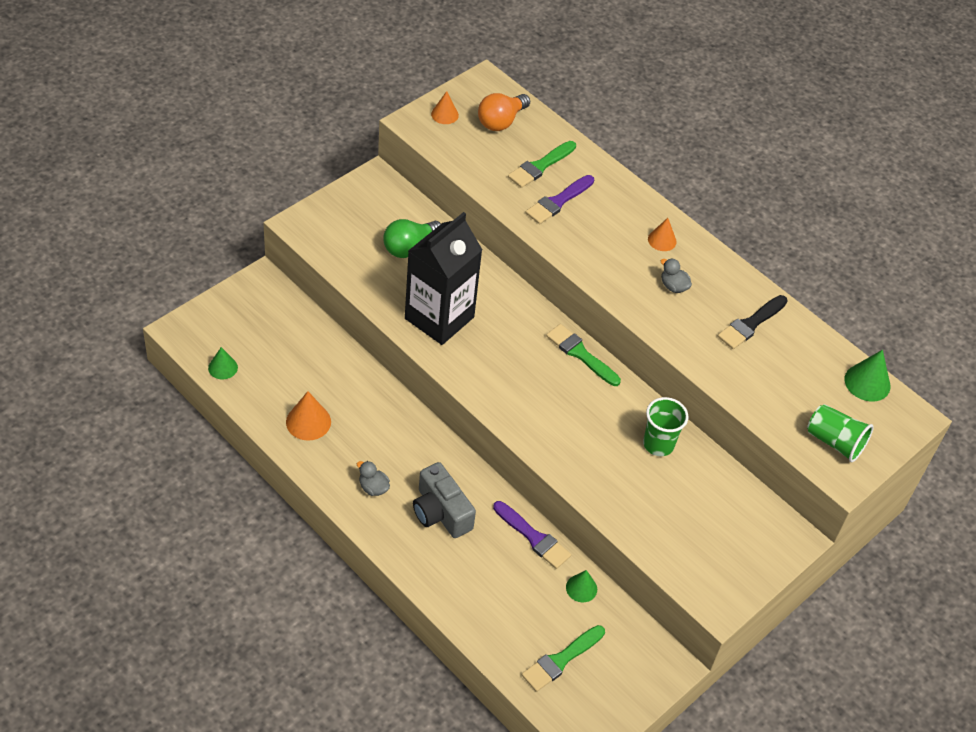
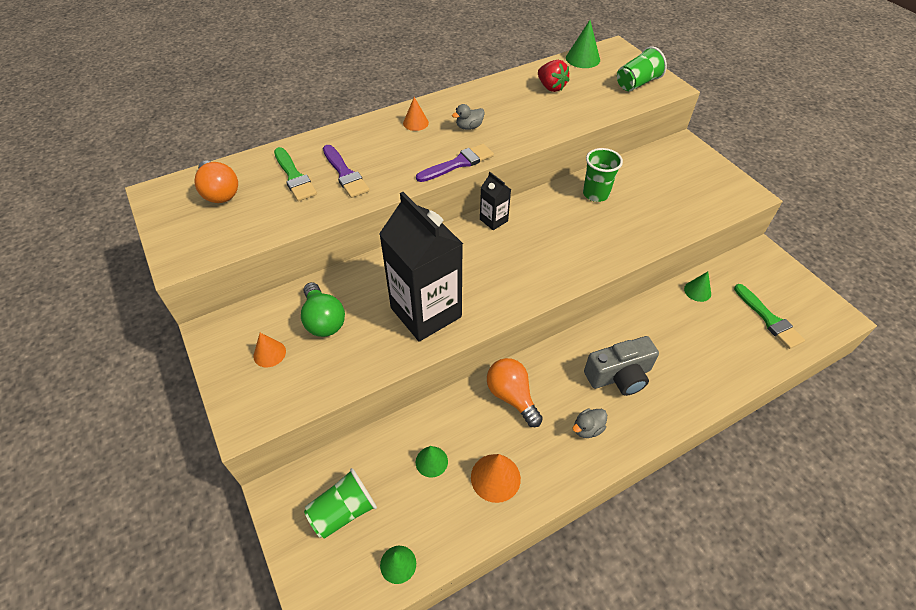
camera: 70 degrees left, 0 degrees up
(257, 324) = (343, 511): none -> green cup
(313, 374) = (431, 461): none -> green cone
(393, 424) = (511, 396): none -> orange light bulb
(444, 114) = (183, 232): orange cone -> orange cone (269, 353)
(533, 537) = (647, 312): purple brush -> purple brush (458, 163)
(580, 354) = (493, 220): green brush -> black carton
(750, 324) = (518, 97): black brush -> none
(785, 354) = (551, 87): none -> red strawberry

